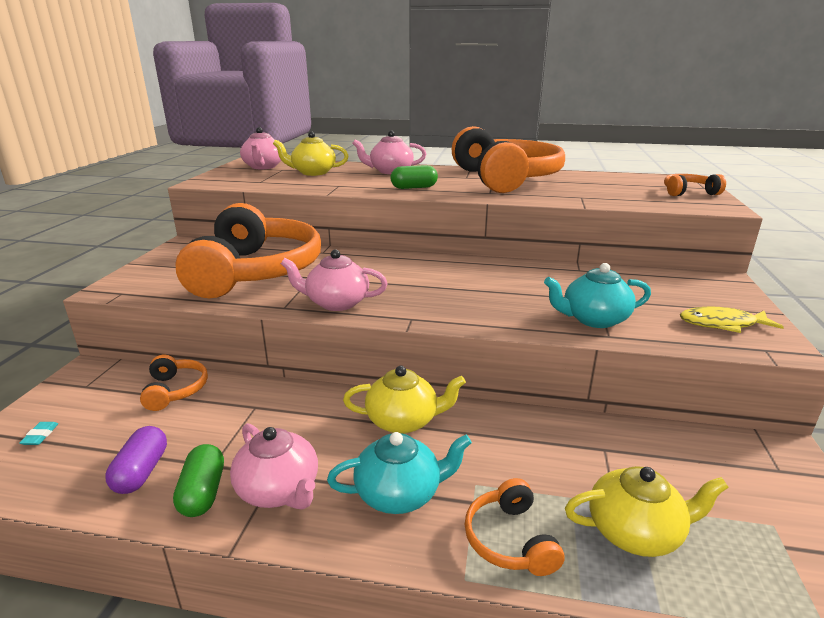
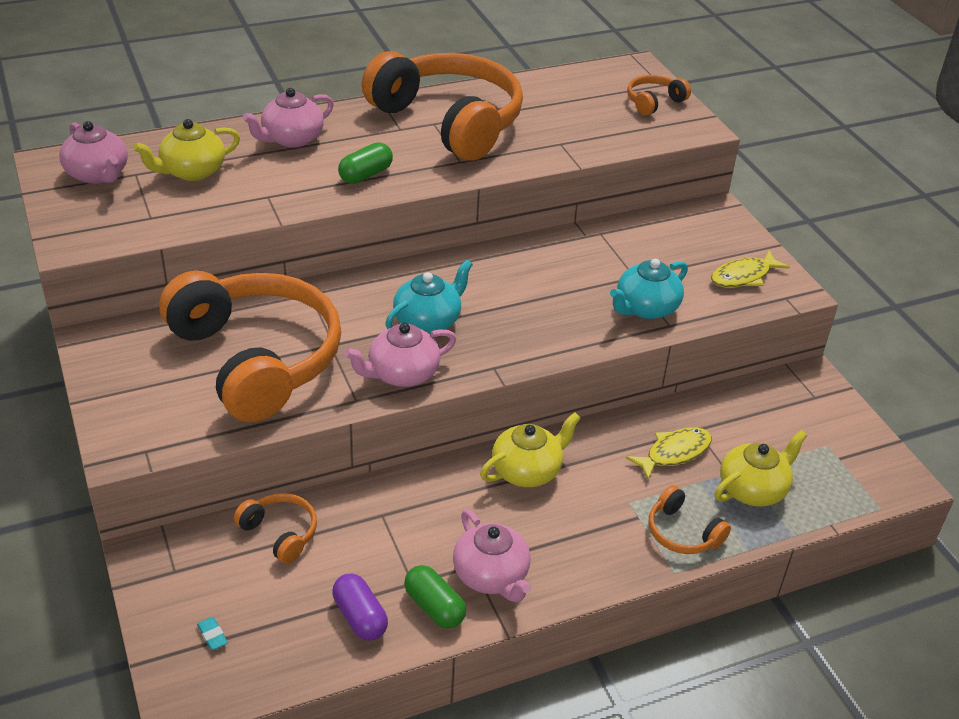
camera: 35 degrees left, 15 degrees up
(279, 490) = (491, 576): pink teapot -> pink teapot turned 45 degrees clockwise
(400, 493) = (583, 535): turquoise teapot -> turquoise teapot (428, 321)
(562, 460) = (674, 453): none -> yellow fish

